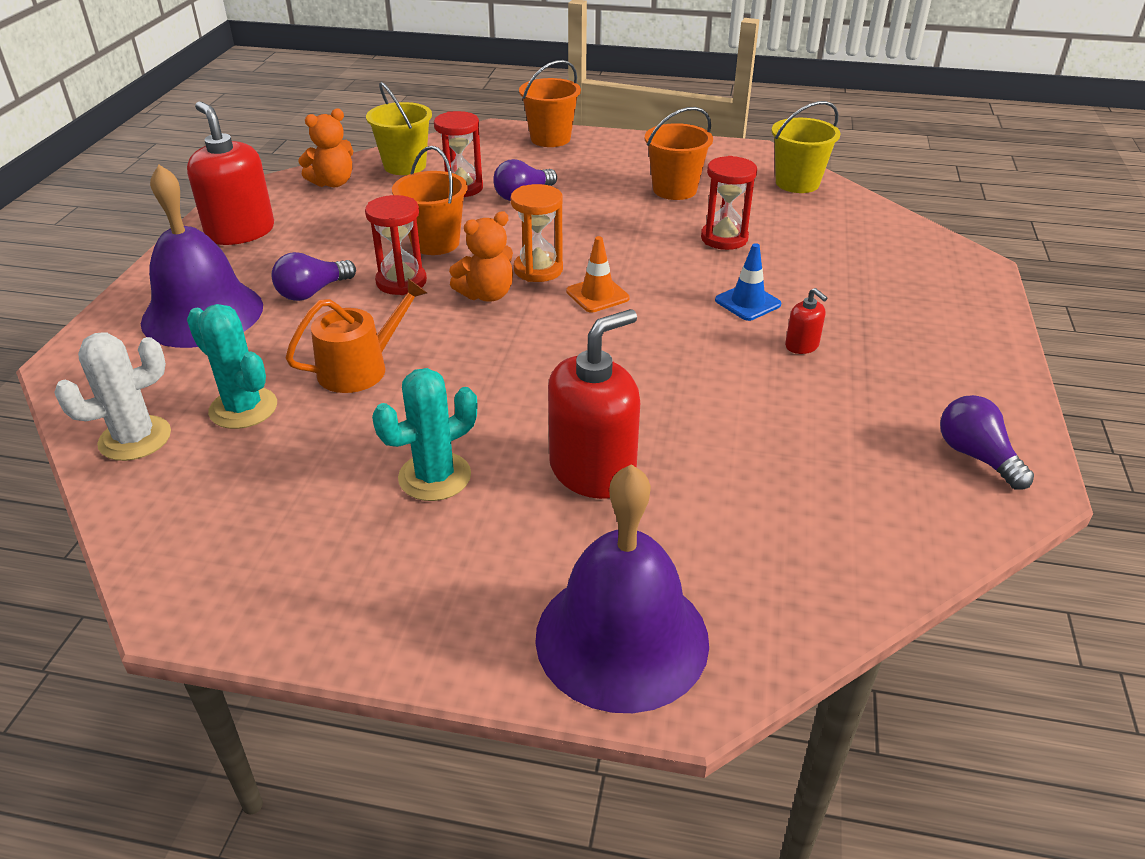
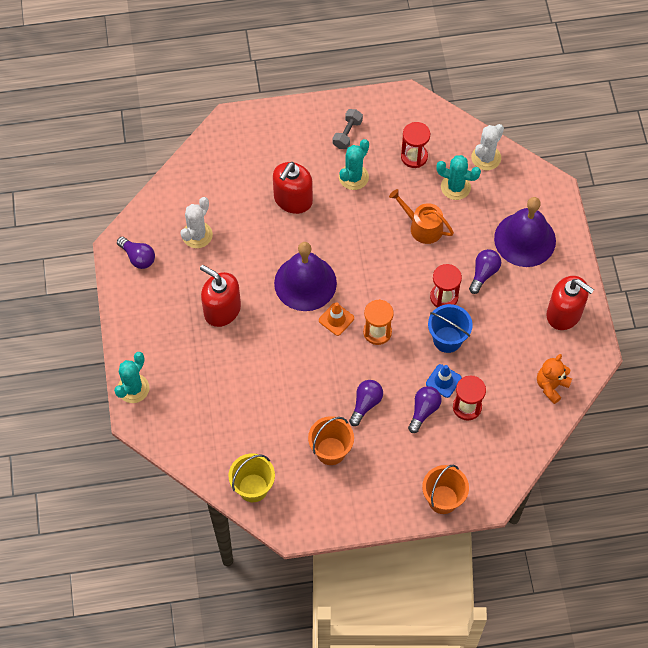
camera: 160 degrees right, 25 degrees up
(360, 368) = (422, 227): orange watering can -> orange watering can turned 90 degrees clockwise
(389, 566) = (347, 134): none -> grey dumbbell
(405, 166) = (520, 424): yellow bucket -> none
(435, 243) = (447, 339): orange bucket -> blue bucket
(487, 295) = (393, 301): orange teddy bear -> none
(601, 214) = (365, 404): none -> purple light bulb
(622, 638) = (256, 132): purple bell -> purple bell (305, 283)
(724, 238) = (284, 399): red hourglass -> red hourglass (414, 156)
(747, 302) = (256, 338): blue traffic cone -> blue traffic cone (443, 381)
(802, 346) = (222, 310): red soap dispenser -> red soap dispenser, size x2.21
(832, 462) = (197, 235): none -> white cactus
(980, 292) = (133, 388): none -> turquoise cactus

